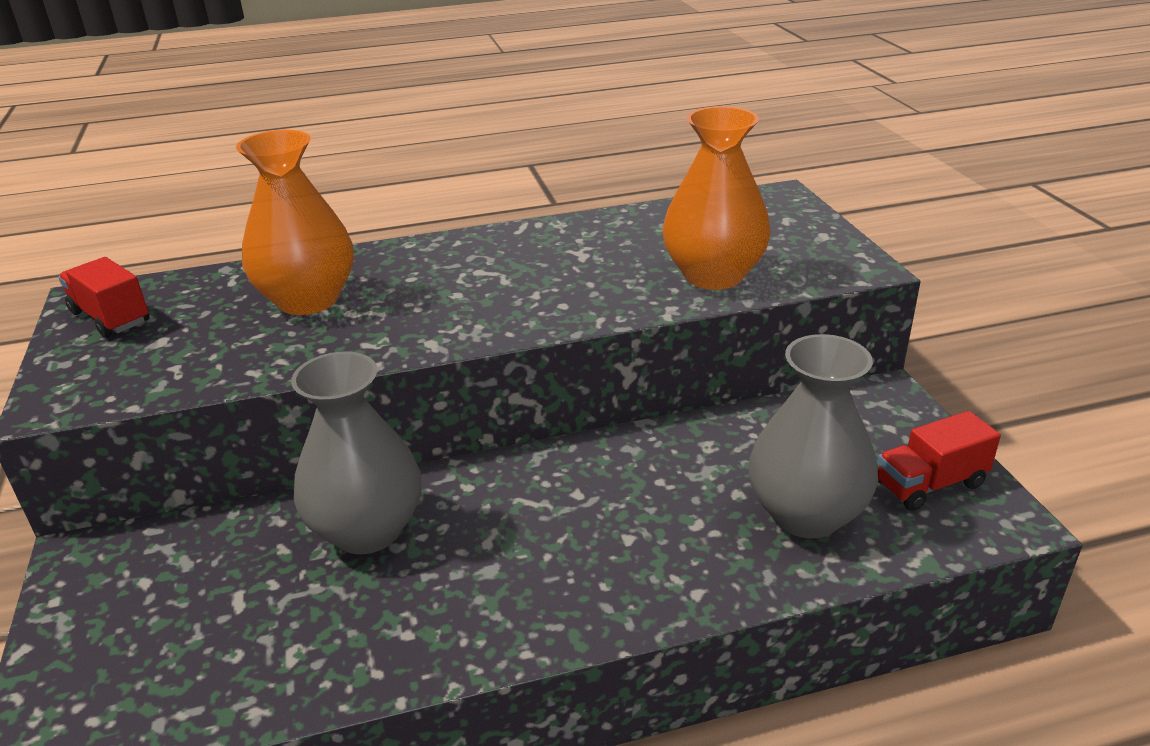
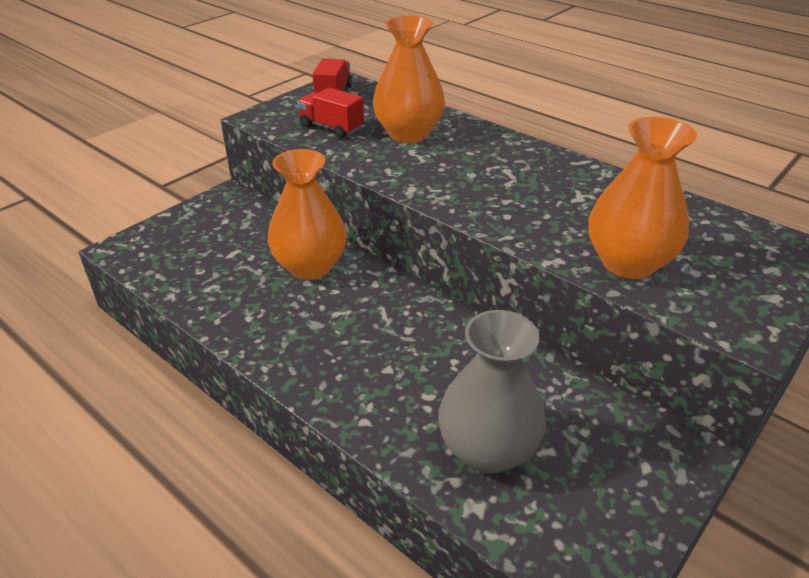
camera: 55 degrees right, 5 degrees up
(367, 530) = (310, 266): grey vase -> orange vase
(930, 484) = (595, 517): red truck -> red truck (331, 127)

